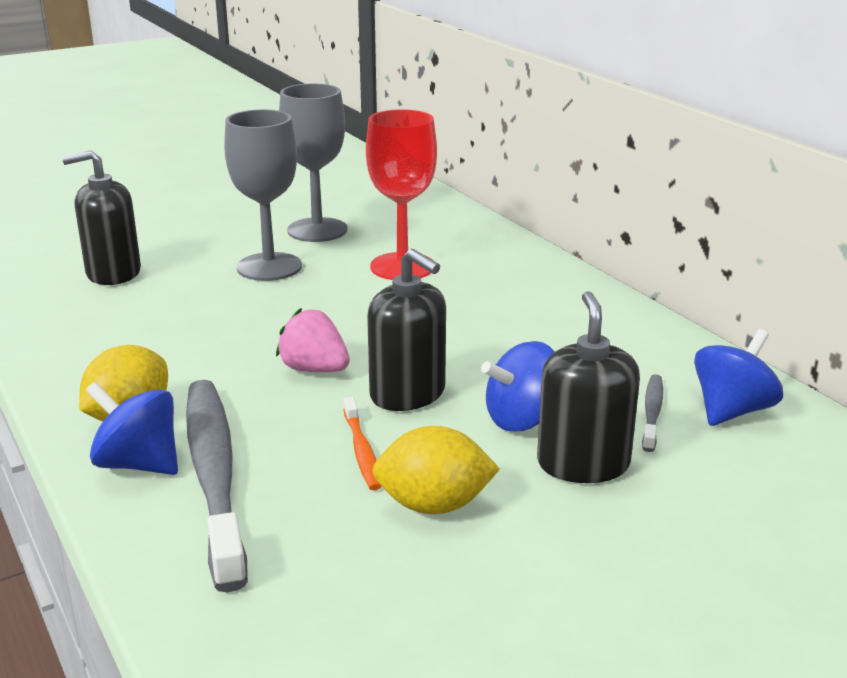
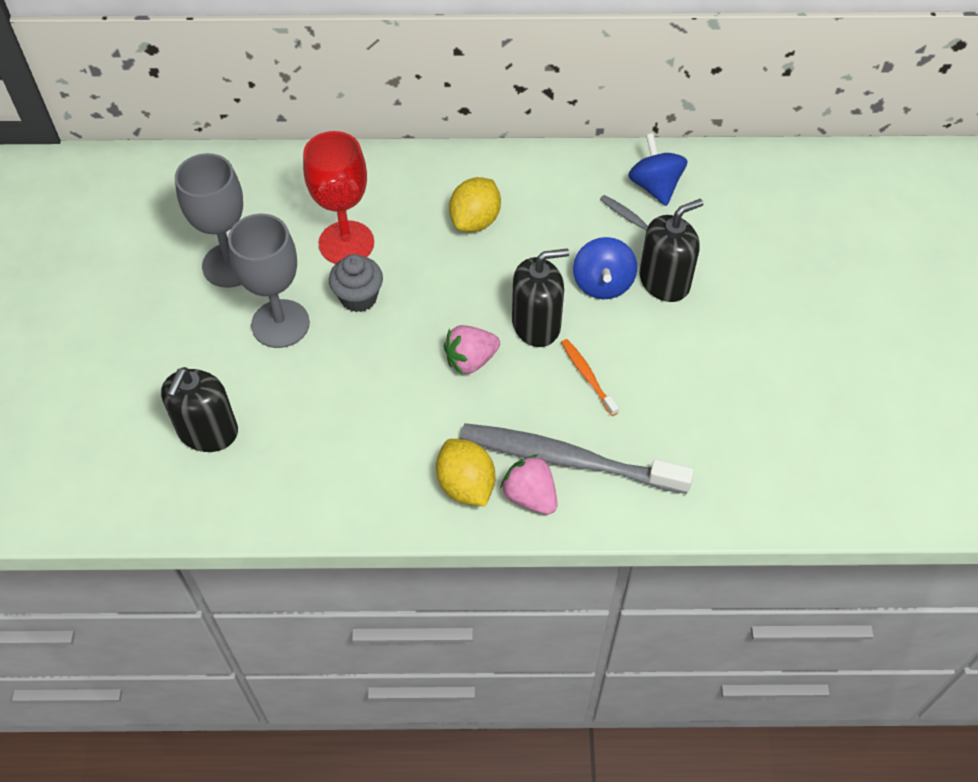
camera: 60 degrees left, 30 degrees up
(138, 464) = (530, 496): blue spinning top -> pink strawberry
(339, 290) = (358, 297): none -> grey cupcake
(362, 451) = (587, 376): orange toothbrush -> orange toothbrush turned 135 degrees counterclockwise
(434, 505) = (663, 367): yellow lemon -> yellow lemon (475, 220)
(583, 464) = (664, 281): black soap dispenser -> black soap dispenser turned 120 degrees clockwise

